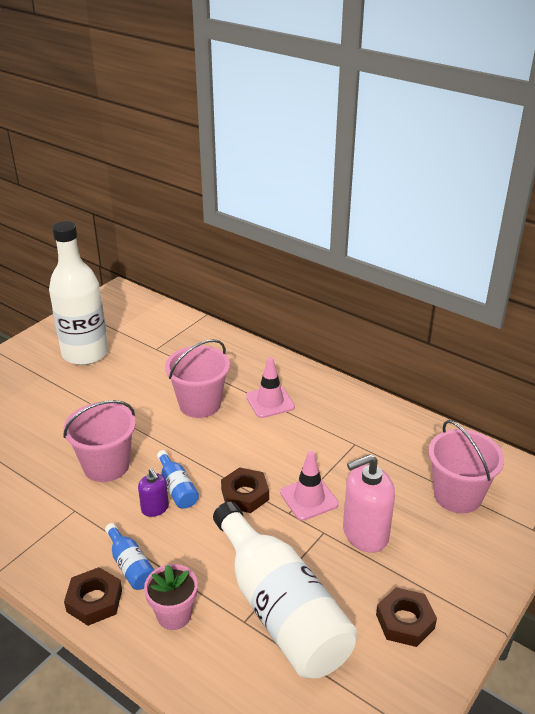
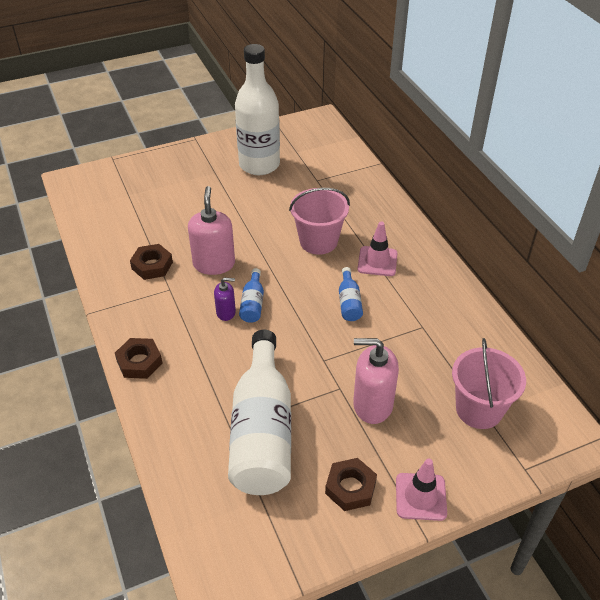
camera: 30 degrees right, 10 degrees up
(106, 465) = (214, 264): pink bucket -> pink soap dispenser
(130, 565) = (180, 348): blue bottle -> blue bottle (349, 302)
(155, 508) = (226, 312): purple soap dispenser -> purple soap dispenser turned 90 degrees counterclockwise
(174, 615) = (185, 398): pink flower pot -> none
(245, 494) = (300, 331): brown nut -> brown nut (152, 265)
(309, 498) = (348, 356): pink traffic cone -> pink traffic cone (420, 497)

